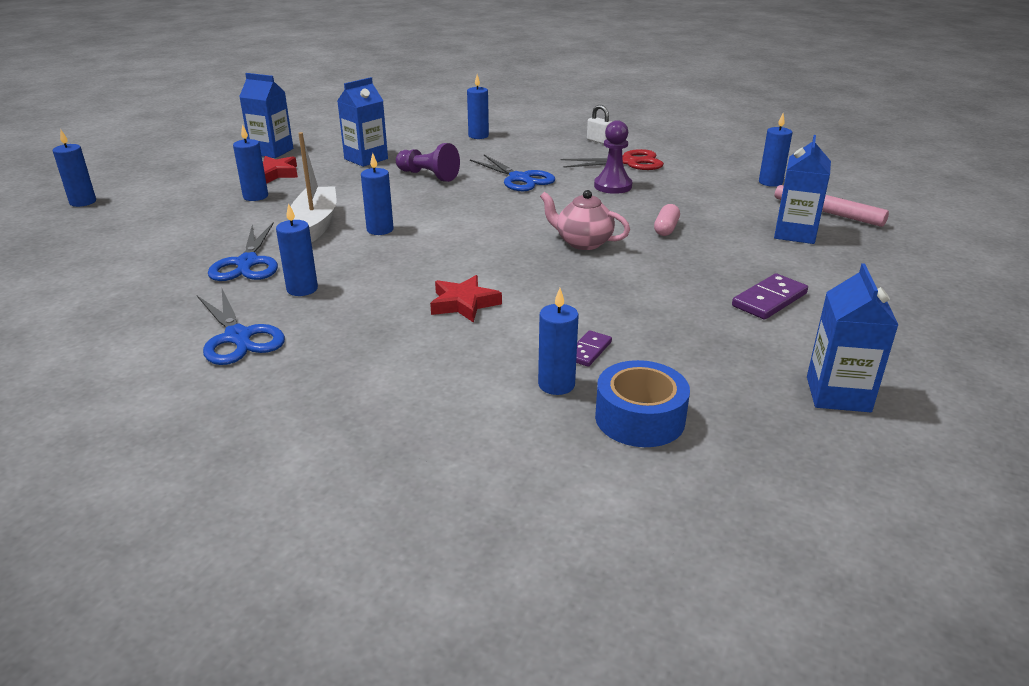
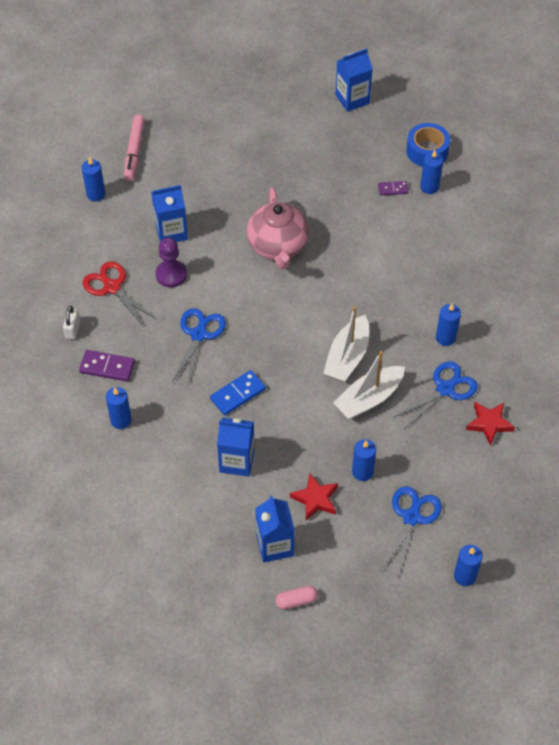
camera: 125 degrees left, 25 degrees up
(238, 337) = (507, 326): blue scissors -> blue scissors (411, 517)
(380, 230) = (347, 356): blue candle -> white boat
(428, 175) = (238, 394): purple pawn -> blue domino
(463, 303) = (395, 258): red star -> red star (489, 424)
(583, 242) = (278, 246): pink teapot -> pink teapot, size x1.55
(666, 229) = (224, 217): pink capsule -> pink capsule (296, 600)
(769, 300) = (282, 144): purple domino -> purple domino (107, 367)
(795, 233) = (182, 157): blue carton -> blue carton (171, 232)

